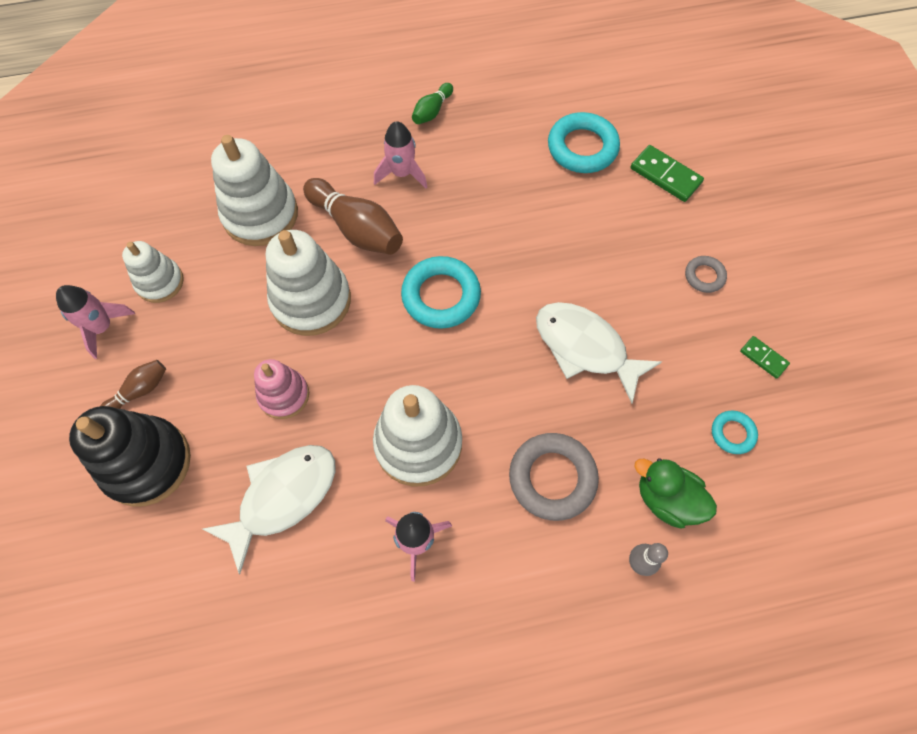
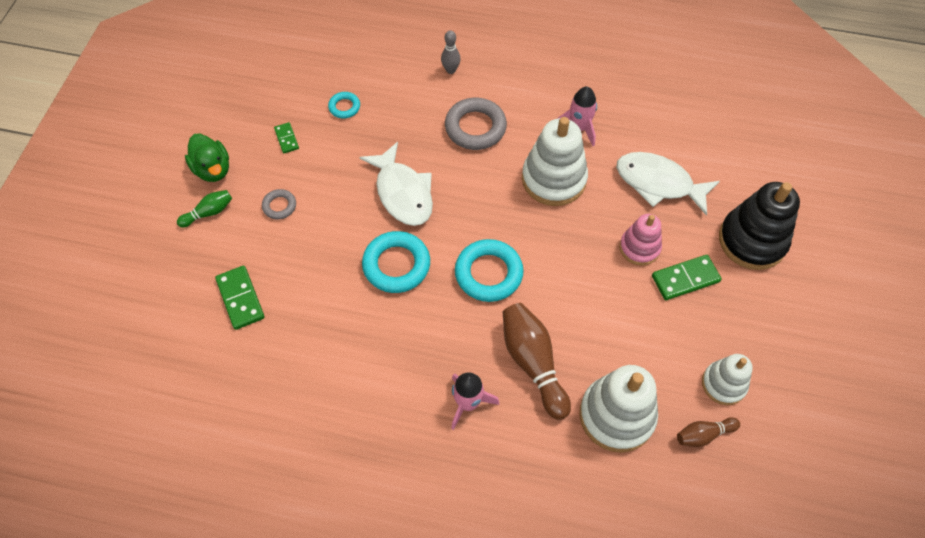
camera: 155 degrees left, 5 degrees down
(102, 327) = (779, 361): pink rocket -> none
(139, 391) = (752, 294): brown bowling pin -> brown bowling pin (703, 434)
(221, 379) = (685, 279): none -> green domino
(282, 497) = (658, 183): white fish -> white fish turned 45 degrees clockwise
(311, 300) = (595, 313): white stacking toy -> none
(432, 111) = (404, 465): green bowling pin -> green bowling pin (209, 213)
(582, 148) = (290, 357): turquoise ring -> turquoise ring (396, 265)
(666, 499) = (412, 91): green duck -> green duck (213, 169)

